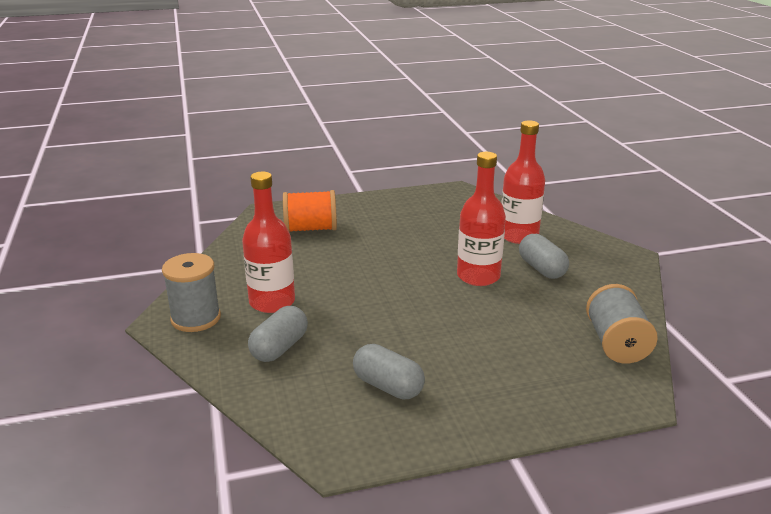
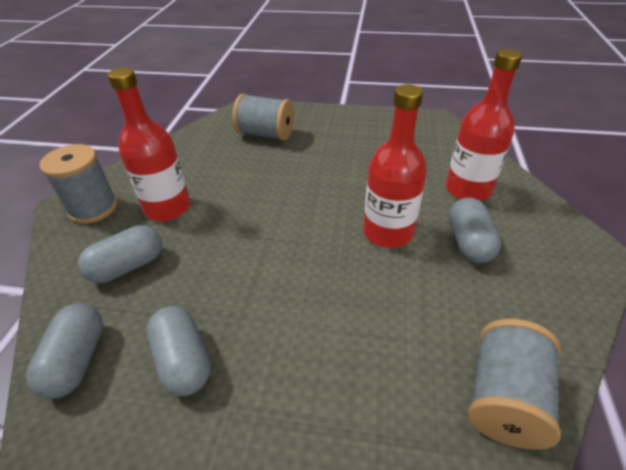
camera: 25 degrees right, 15 degrees up
(301, 410) = (77, 360): none -> grey capsule
(310, 229) = (266, 134): orange spool -> grey spool

